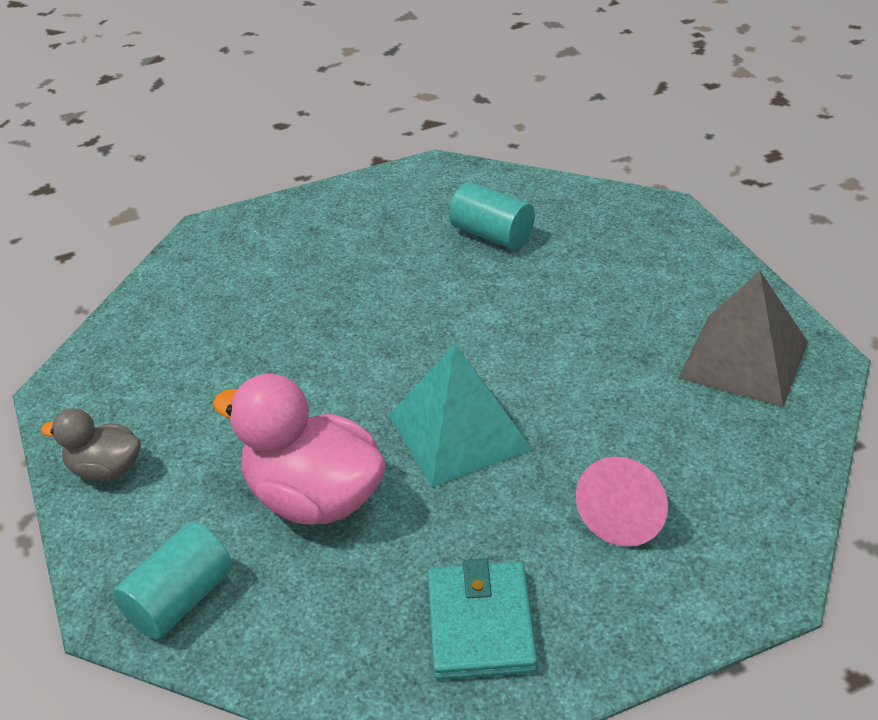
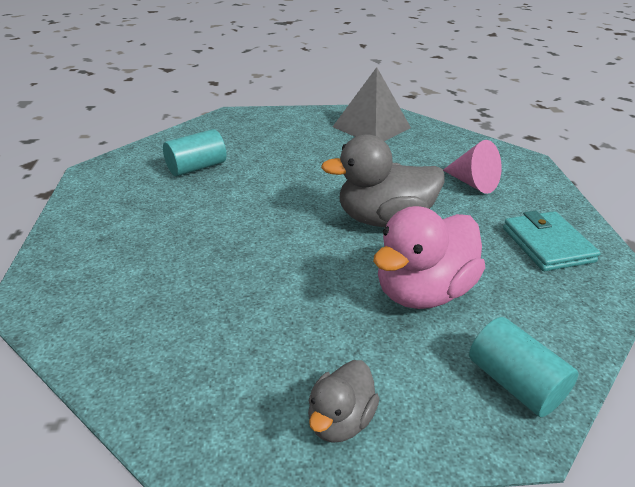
camera: 75 degrees left, 5 degrees down
(459, 432) = (384, 219): turquoise pyramid -> grey duck
(480, 624) = (547, 245): turquoise wallet -> turquoise wallet turned 60 degrees clockwise

